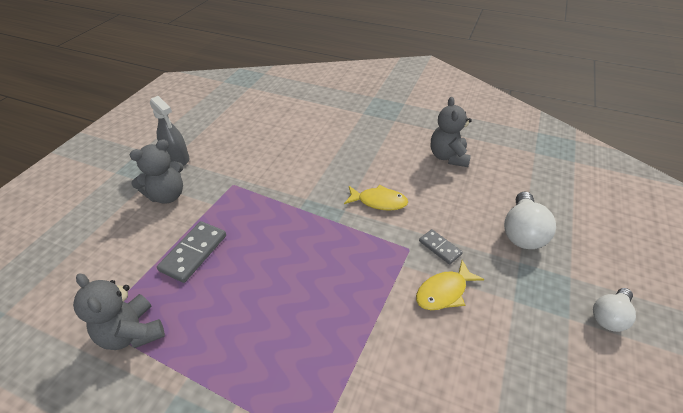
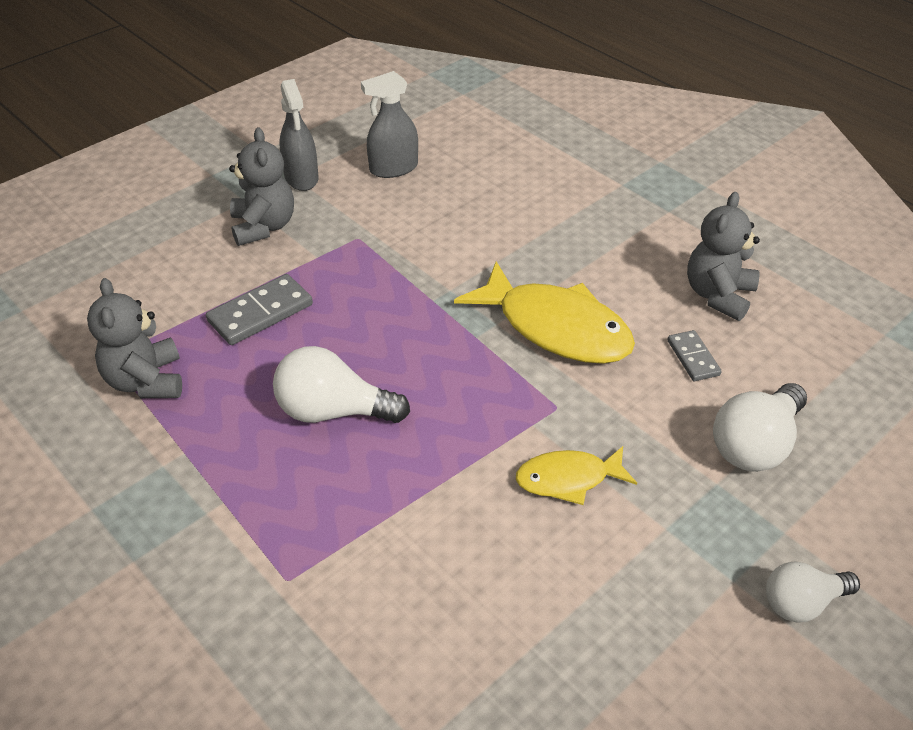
camera: 25 degrees right, 0 degrees up
(167, 195) = (263, 227): grey teddy bear -> grey teddy bear turned 90 degrees counterclockwise
(232, 138) = (393, 168): none -> grey spray bottle
(278, 303) = (333, 411): none -> white light bulb
(379, 201) = (556, 328): yellow fish -> yellow fish, size x1.79
(440, 247) = (604, 421): grey domino -> grey domino (693, 358)

